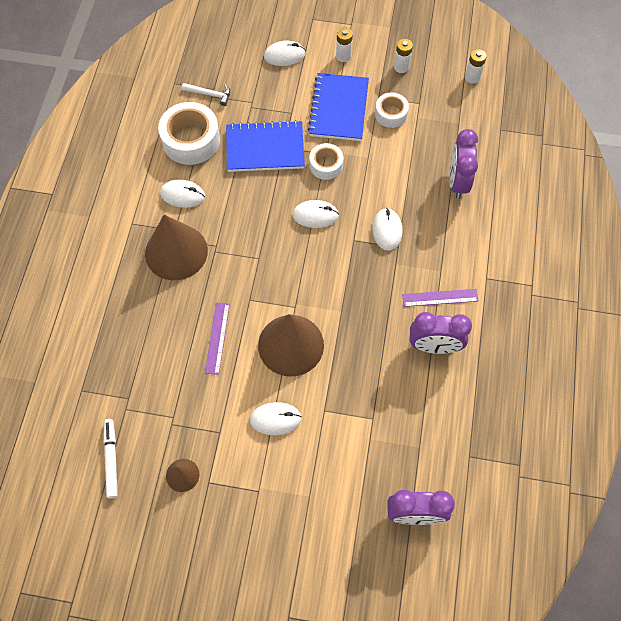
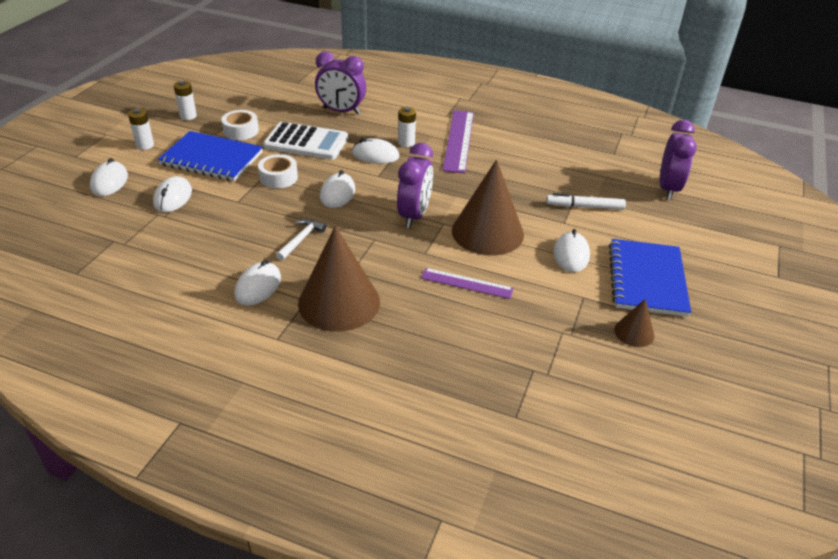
camera: 80 degrees left, 25 degrees down
(111, 459) = (614, 394): white marker -> white marker (584, 207)
(191, 140) = (179, 269): white tape -> none
(210, 94) = (120, 244): white hammer -> white hammer (301, 239)
(265, 148) = (230, 214): blue notebook -> blue notebook (647, 279)
(276, 103) = (173, 197): none -> white mouse
(390, 169) = (306, 142): none -> white calculator
(434, 346) = (507, 152): purple clock -> purple clock (414, 215)
(440, 297) = (458, 140): purple ruler -> purple ruler, size x1.64
(472, 77) = (230, 84): white battery -> white battery (406, 143)

